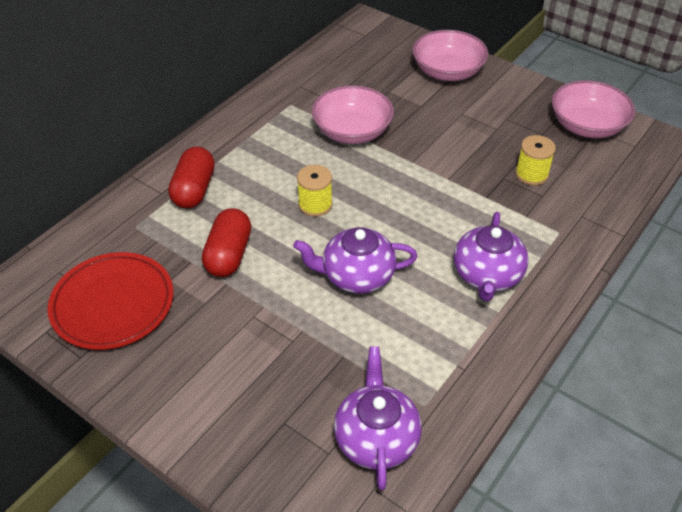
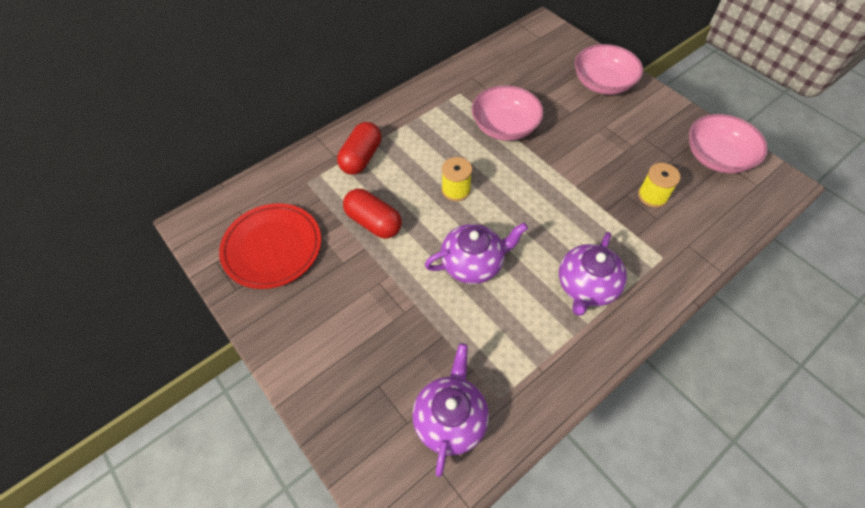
camera: 15 degrees right, 10 degrees up
(229, 255) = (373, 222): red capsule -> red capsule turned 75 degrees counterclockwise
(356, 276) = (473, 263): purple teapot -> purple teapot turned 150 degrees clockwise

